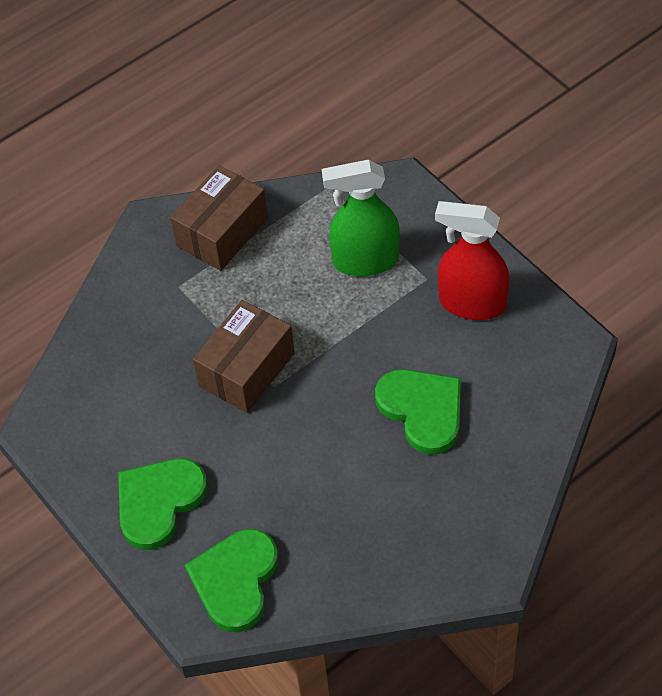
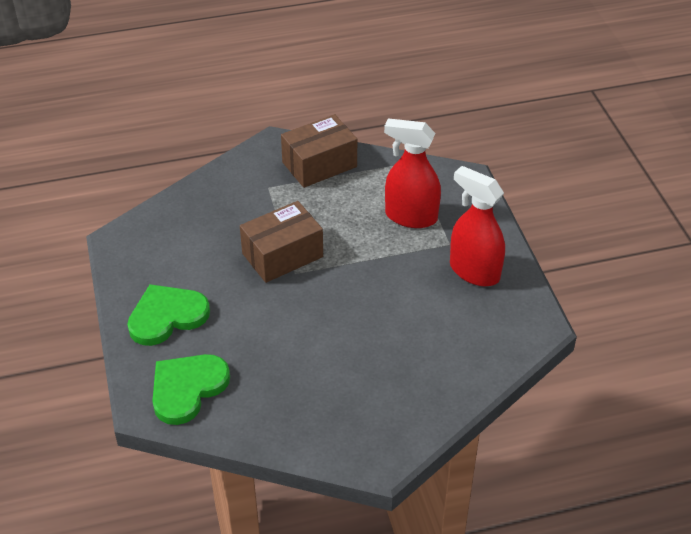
camera: 20 degrees right, 10 degrees down
(365, 261) = (410, 216): green spray bottle -> red spray bottle
(422, 410) = (394, 328): green heart -> none

